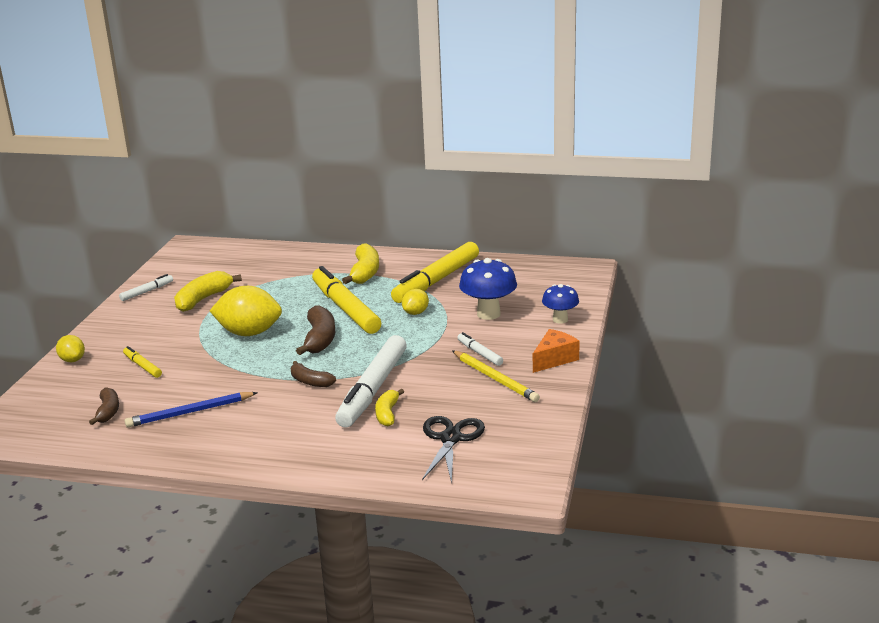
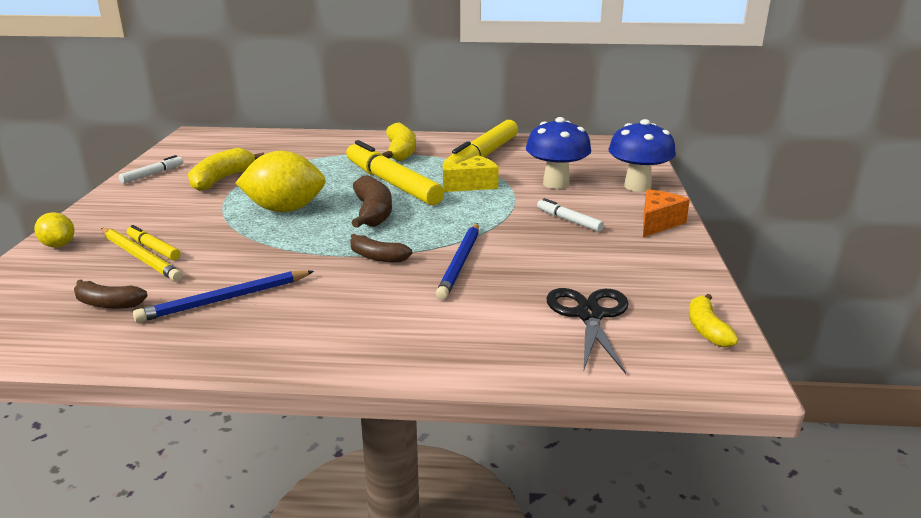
camera: 10 degrees left, 0 degrees up
(108, 412) = (108, 304): brown banana -> brown banana turned 120 degrees clockwise
(373, 389) = (460, 262): white marker -> blue pencil
(387, 414) = (492, 289): yellow banana -> yellow banana (707, 329)
(416, 313) = (474, 185): yellow lemon -> yellow cheese
(495, 378) = (602, 245): yellow pencil -> yellow pencil (140, 257)
(560, 320) = (637, 186): blue mushroom -> blue mushroom, size x1.58

